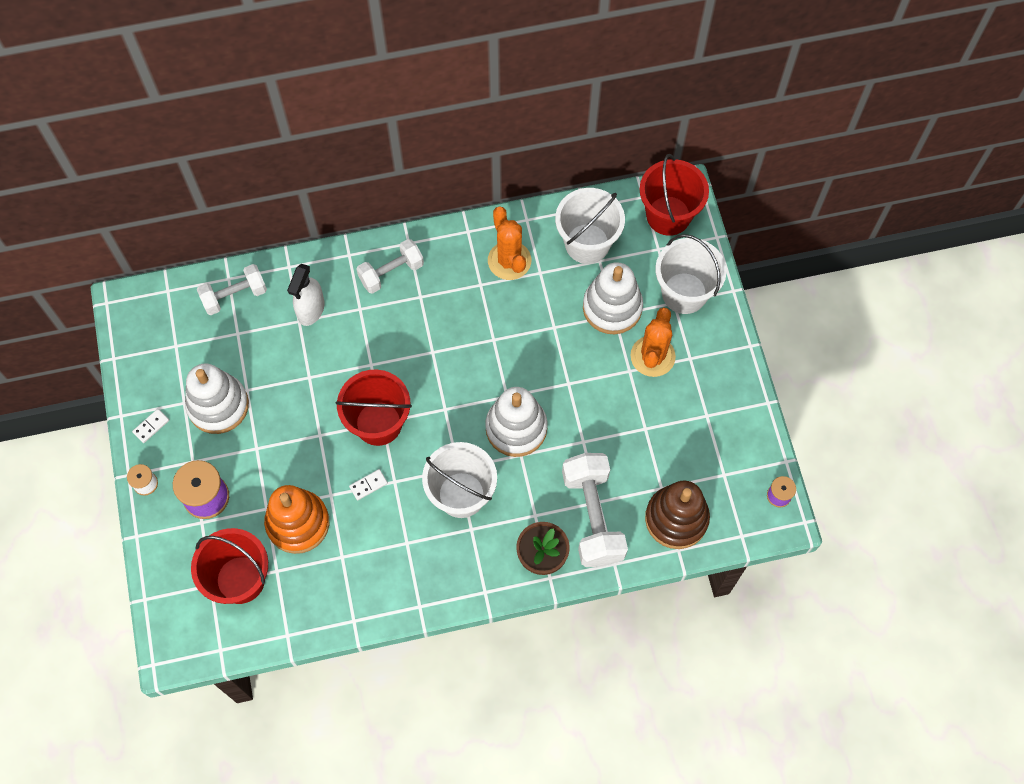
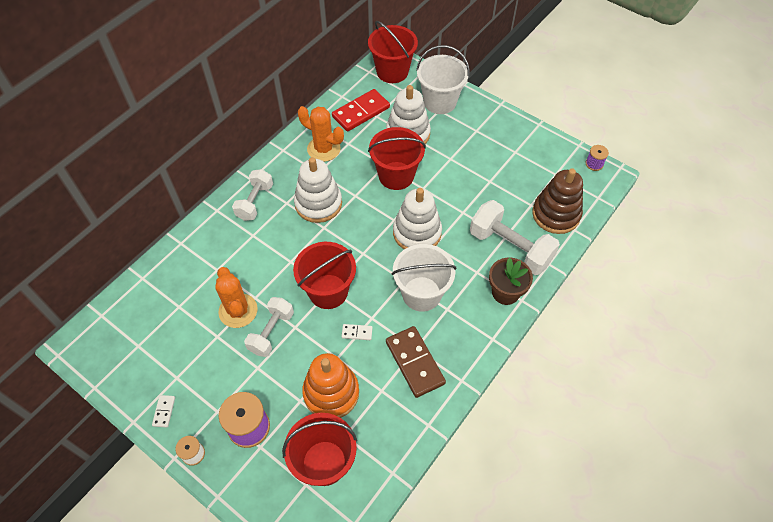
camera: 40 degrees left, 10 degrees down
(218, 405) = (204, 361): white stacking toy -> white stacking toy (318, 203)
(234, 296) = (156, 285): white dumbbell -> white dumbbell (271, 332)
(311, 310) = (219, 257): white spray bottle -> none
(368, 485) = (357, 333): white domino -> white domino turned 75 degrees clockwise
(393, 555) = (414, 362): none -> brown domino
(554, 348) = (396, 176): none -> red bucket
(587, 243) = (361, 112): white bucket -> red domino
(652, 356) = (455, 143): orange cactus -> orange cactus (238, 311)

